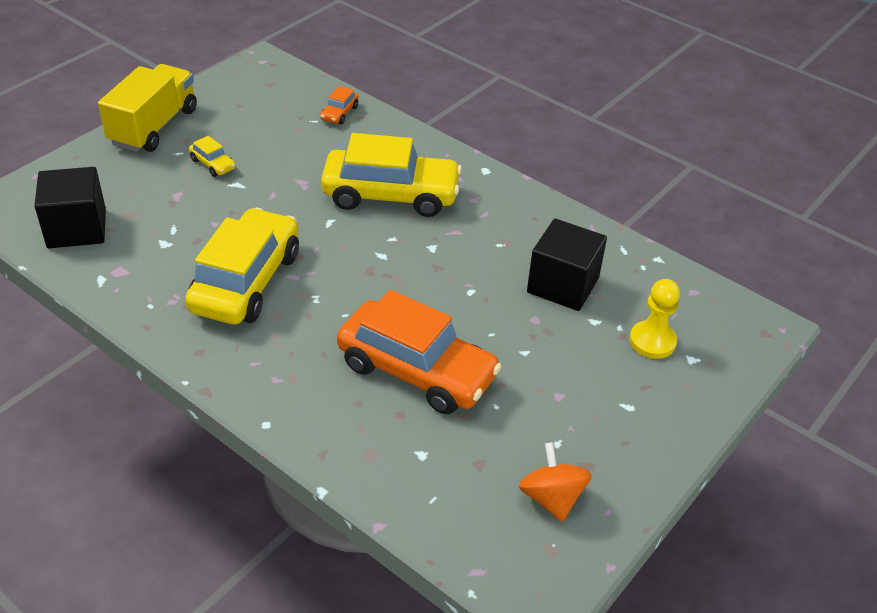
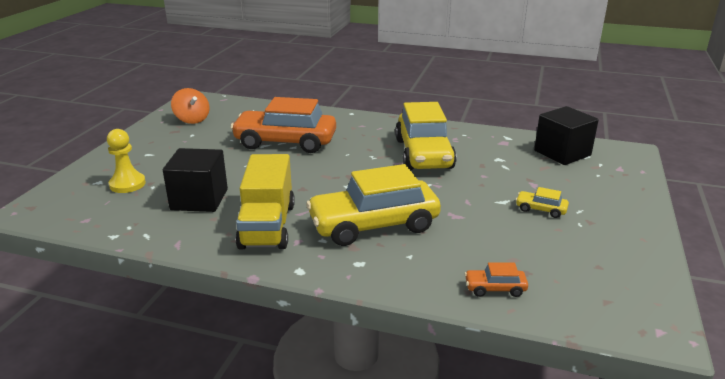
camera: 160 degrees right, 15 degrees down
(153, 127) = (632, 224): yellow truck -> yellow truck (267, 226)
(339, 113) = (495, 288): orange car -> orange car turned 90 degrees counterclockwise

